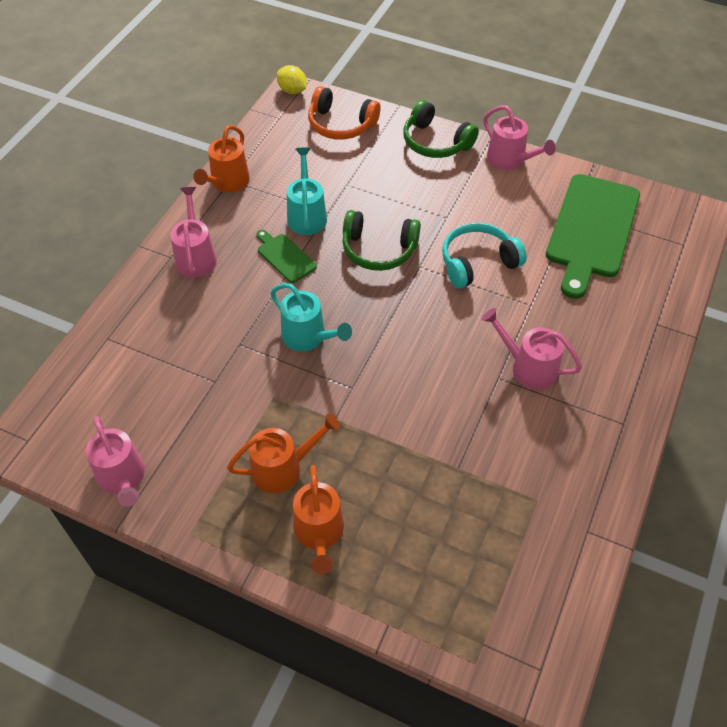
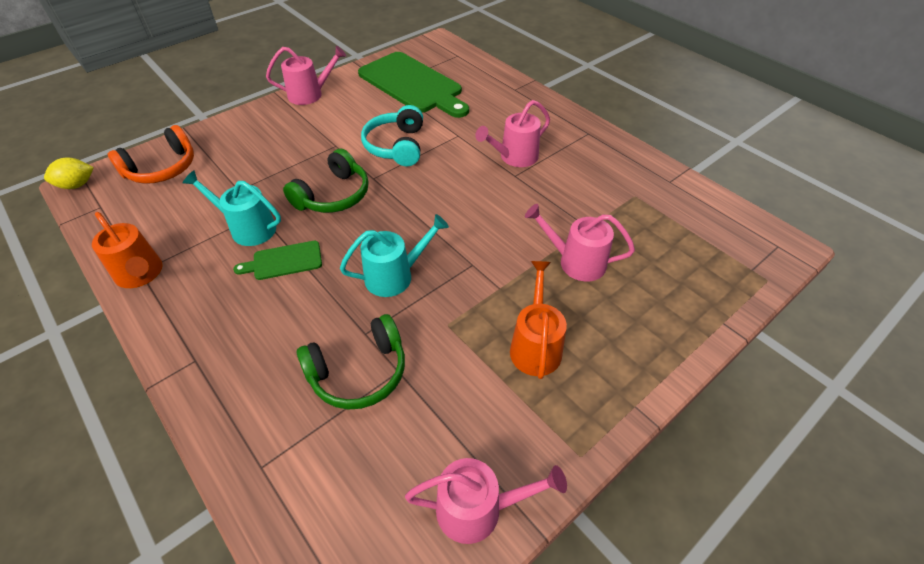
camera: 65 degrees left, 5 degrees down
(196, 256) = (216, 335): pink watering can -> pink watering can (575, 262)
(319, 533) = (618, 341): orange watering can -> none
(435, 142) = (249, 123): green headphones -> green headphones (359, 372)

